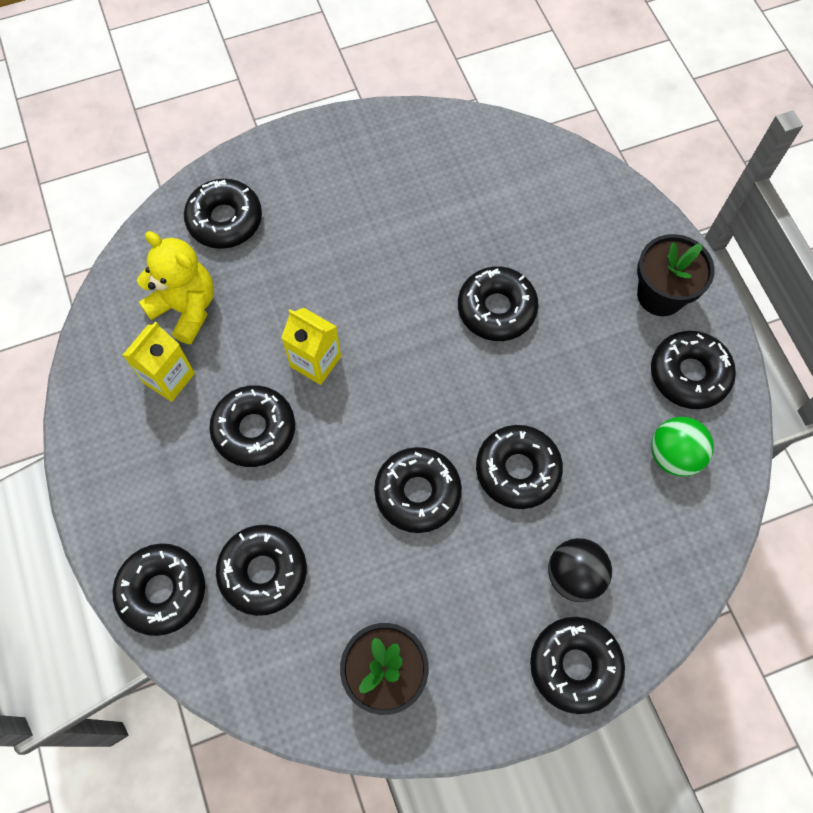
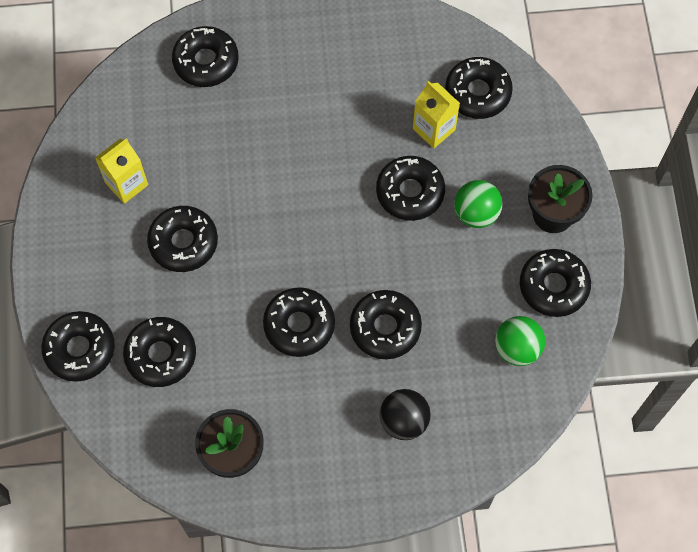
camera: 15 degrees right, 0 degrees up
(186, 308) = (155, 129): yellow teddy bear -> none
(316, 361) = (248, 199): yellow carton -> yellow carton (434, 129)
(574, 665) = (381, 488): black donut -> black donut (477, 93)
(576, 315) = (476, 213): none -> green ball

